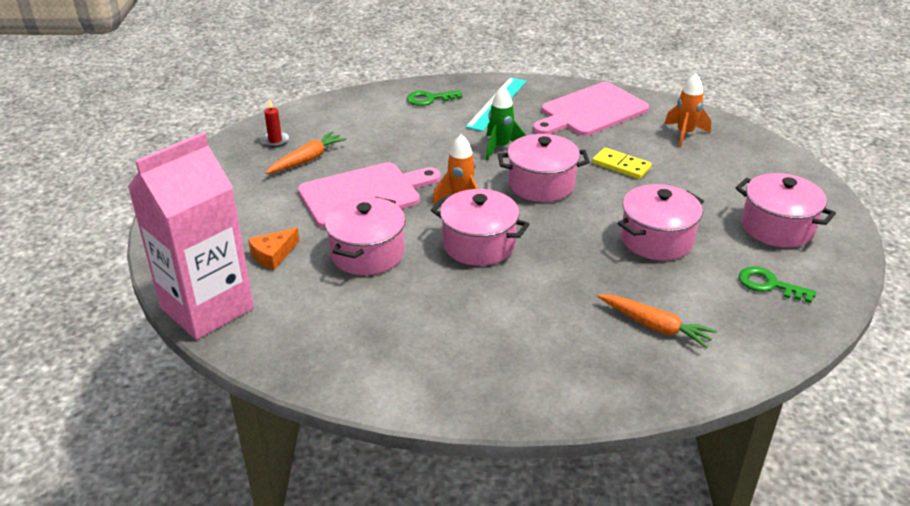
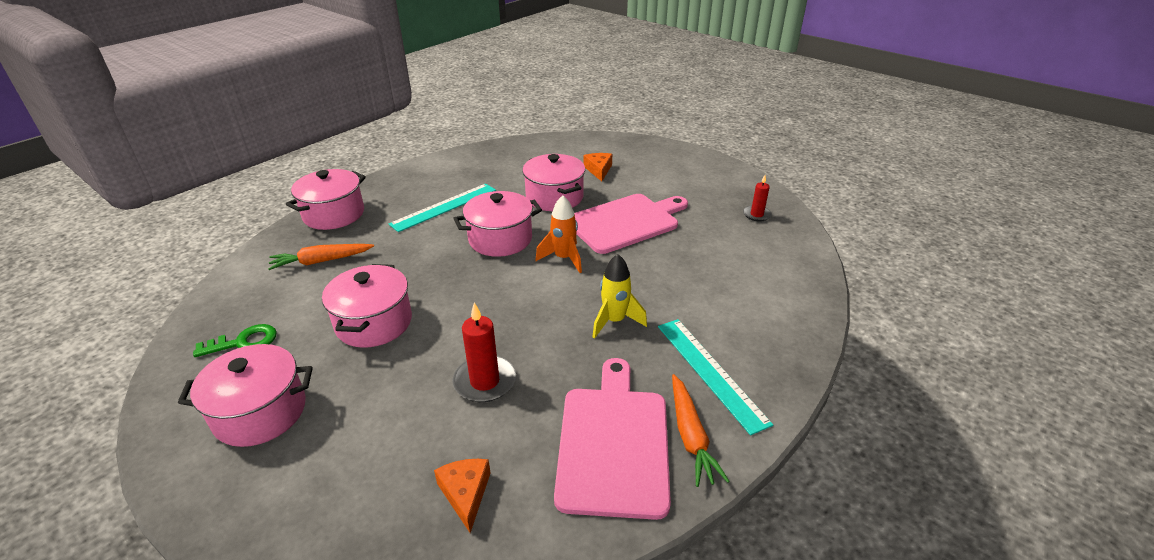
camera: 130 degrees right, 0 degrees up
(207, 308) = (576, 141): pink carton -> none
(307, 159) = (708, 217): orange carrot -> orange carrot (690, 436)
(364, 194) = (626, 222): pink cutting board -> pink cutting board turned 135 degrees counterclockwise
(430, 99) = (766, 328): green key -> none
(474, 314) = (444, 207): none -> turquoise ruler
(500, 147) = (614, 321): green rocket -> yellow rocket
(541, 184) = (526, 309): pink pot -> pink pot (334, 214)
(621, 166) = (485, 381): yellow domino -> red candle
(684, 134) = (465, 493): orange rocket -> orange cheese

